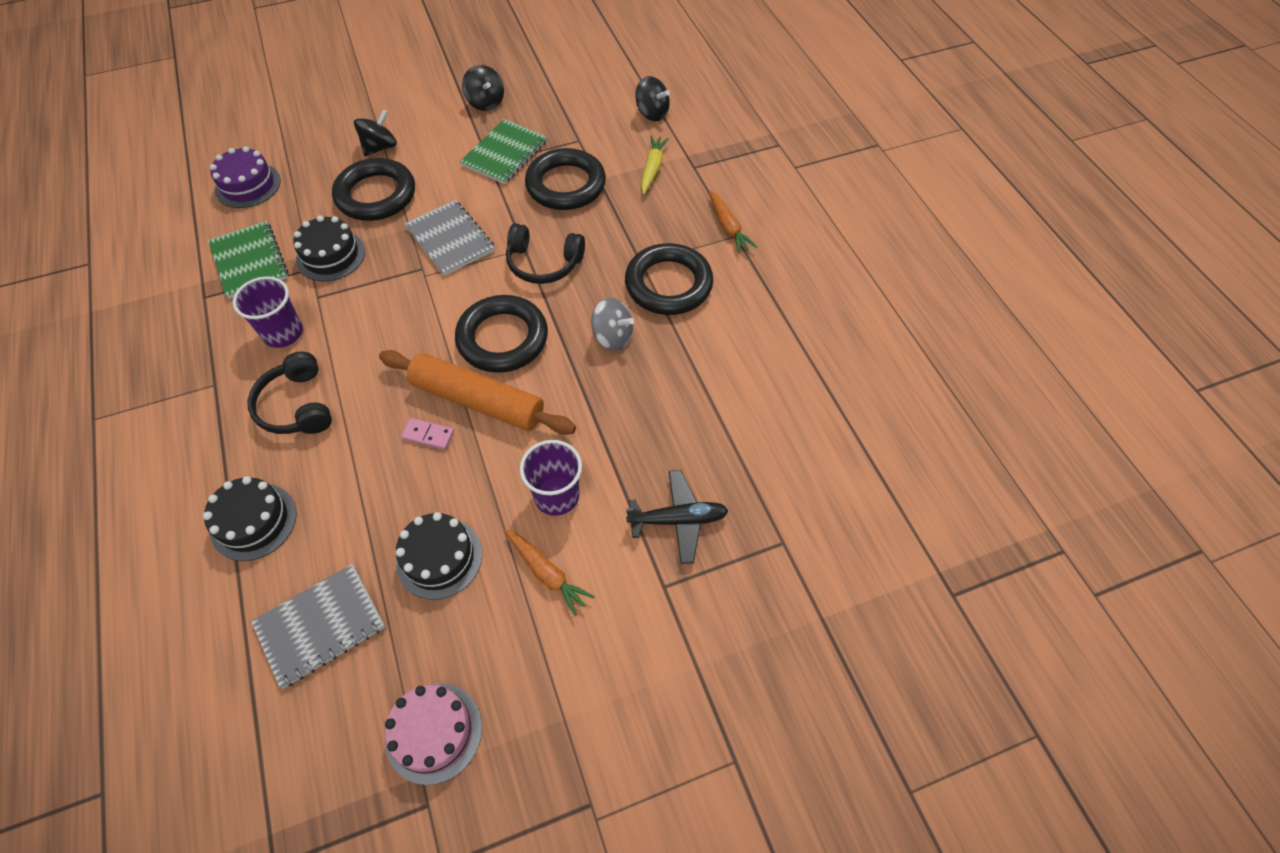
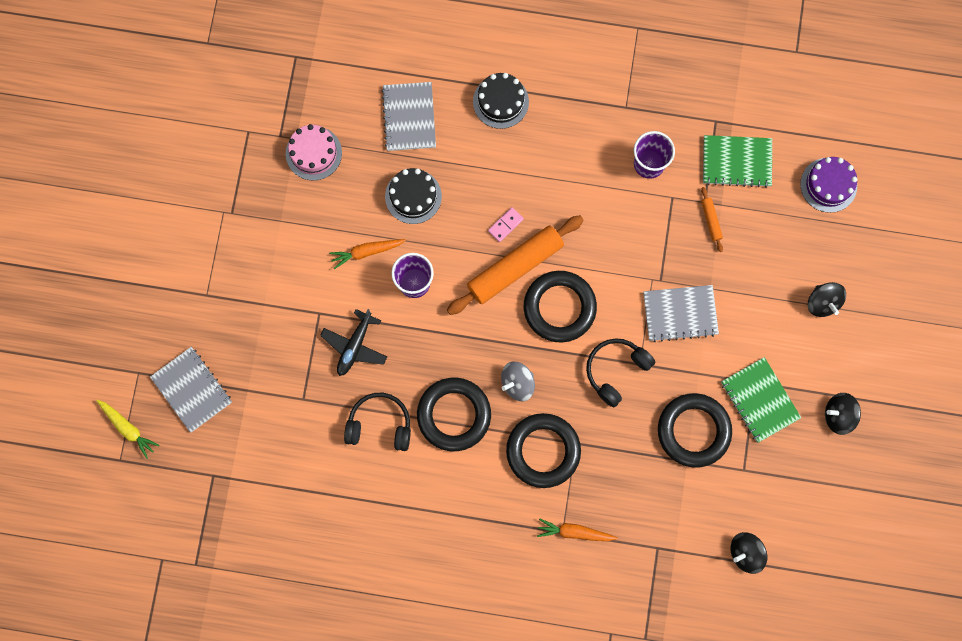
camera: 120 degrees right, 20 degrees up
(297, 406) = (577, 153): black headphones -> black headphones (379, 425)
(330, 255) = (711, 220): black cake -> orange rolling pin
(376, 195) = (763, 277): black ring -> black ring (454, 415)
(652, 168) = (674, 512): yellow carrot -> yellow carrot (128, 428)
(875, 694) = (192, 390): none -> grey notebook

